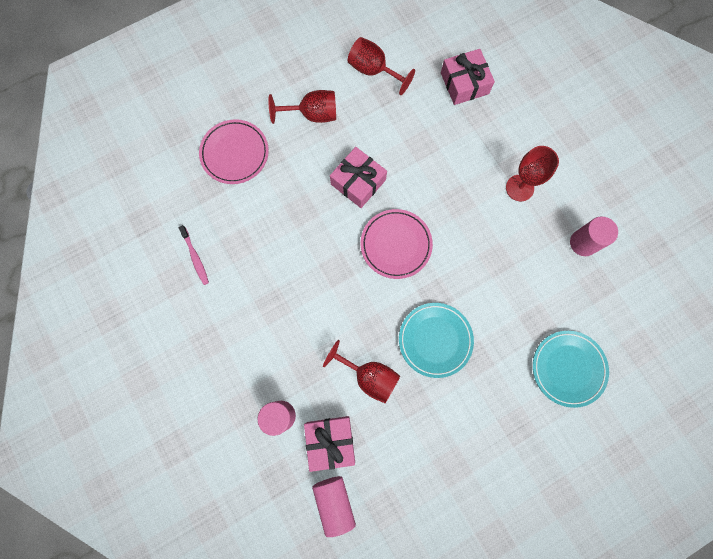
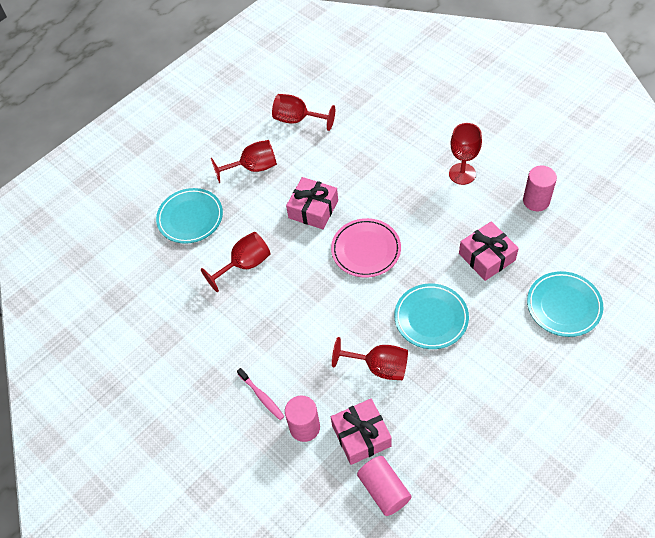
camera: 10 degrees left, 20 degrees down
(195, 257) = (178, 313): pink toothbrush -> pink toothbrush (262, 396)
(235, 153) = (190, 218): pink plate -> turquoise plate
(273, 224) = (245, 265): none -> red goblet
(464, 83) = (382, 108): pink gift -> pink gift (487, 257)

